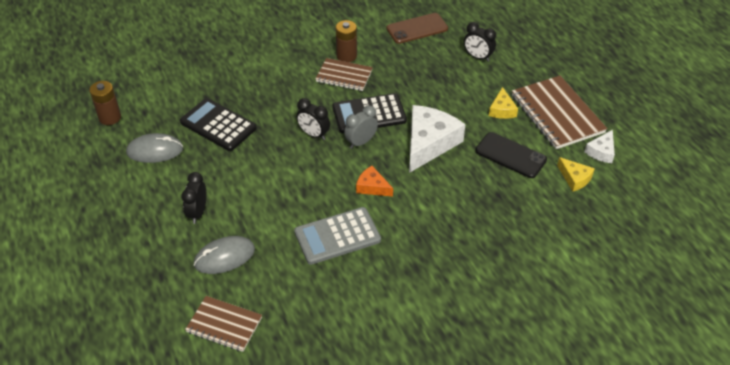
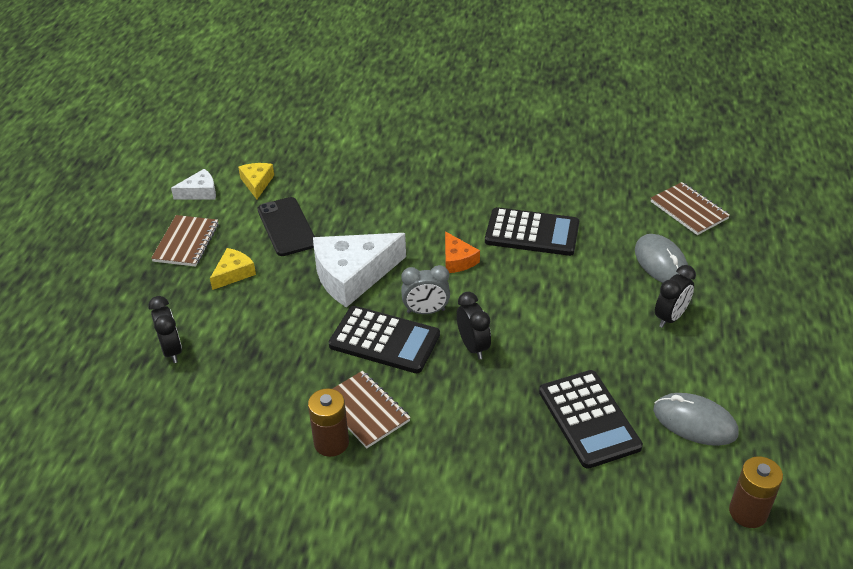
camera: 145 degrees left, 5 degrees down
(224, 257) = (661, 262): grey mouse -> grey mouse turned 60 degrees clockwise
(337, 236) = (532, 233): grey calculator -> black calculator
(417, 29) = (189, 438): brown phone -> none
(557, 114) = (186, 242): brown notebook -> brown notebook, size x0.61

